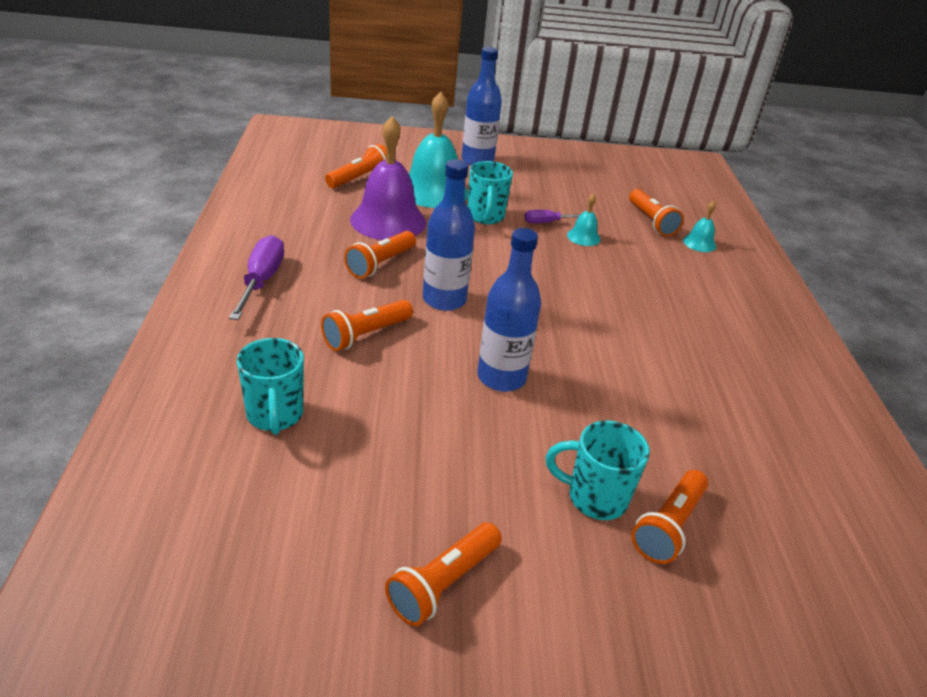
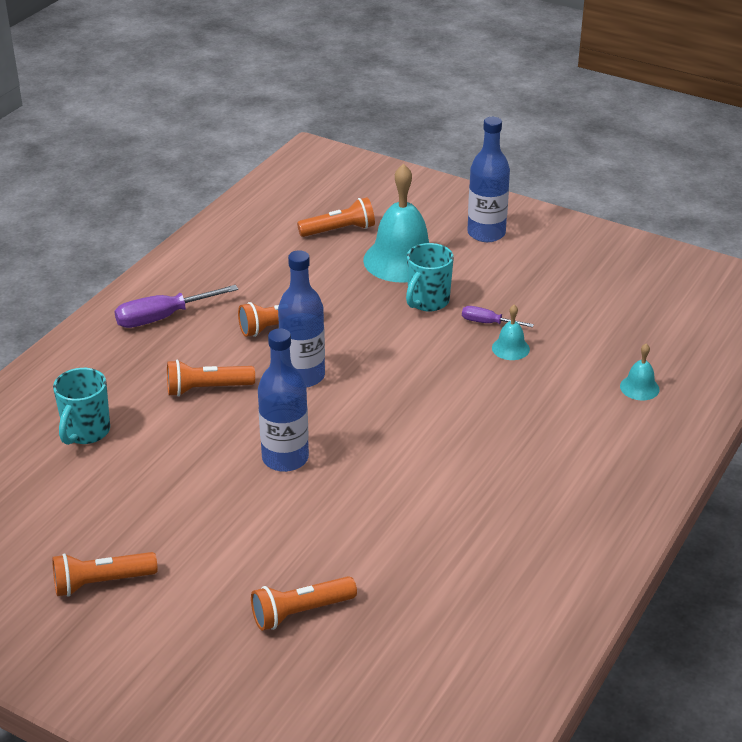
camera: 35 degrees right, 0 degrees up
(261, 281) = (163, 317): purple screwdriver -> purple screwdriver turned 150 degrees counterclockwise
(388, 221) = (325, 284): purple bell -> none
(595, 498) = (264, 572): turquoise mug -> none
(651, 221) = (611, 349): orange flashlight -> none

